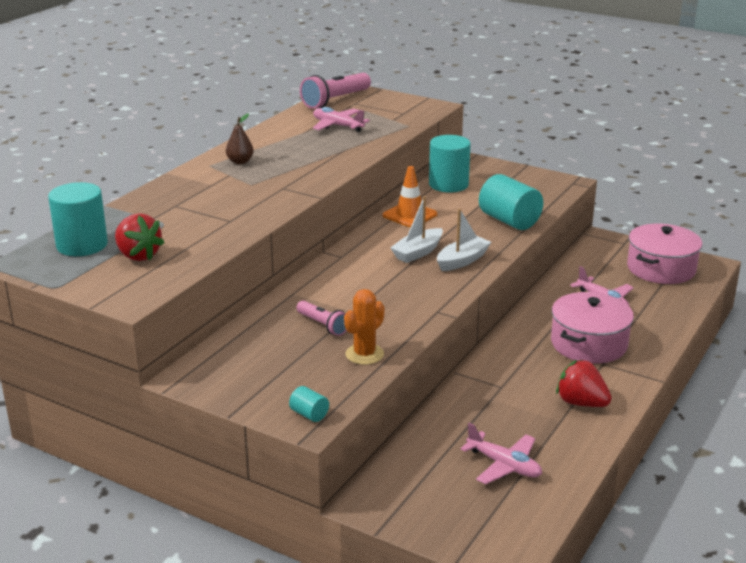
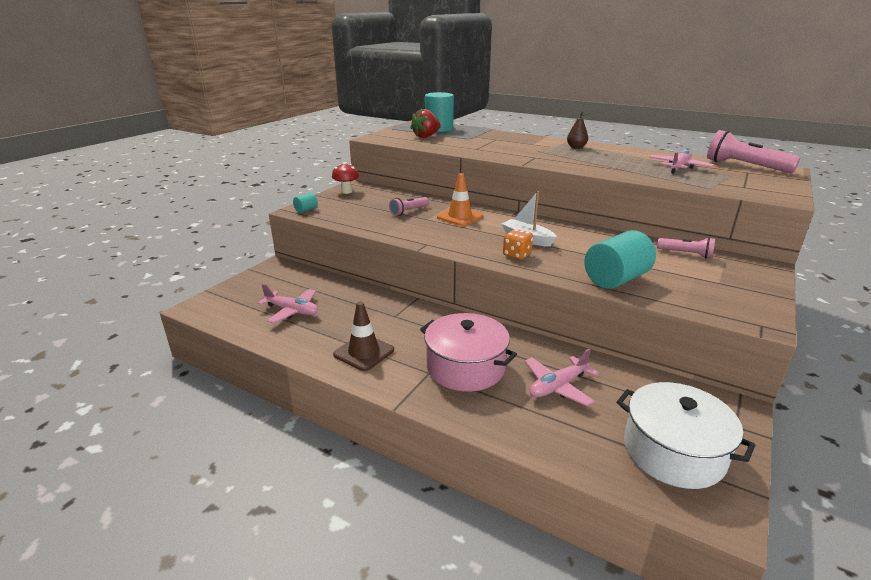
camera: 90 degrees right, 0 degrees up
(219, 384) = (346, 191): none -> red mushroom
(364, 354) = (369, 222): orange cactus -> none
(409, 215) = (601, 237): orange traffic cone -> orange traffic cone (460, 217)
(448, 184) = (686, 254): turquoise cylinder -> pink flashlight
(462, 261) = (517, 255): white boat -> orange dice
(504, 465) = (292, 311): pink plane -> pink plane turned 105 degrees counterclockwise
(581, 403) = (364, 352): red strawberry -> brown traffic cone
(661, 269) = (673, 451): pink pot -> white pot

